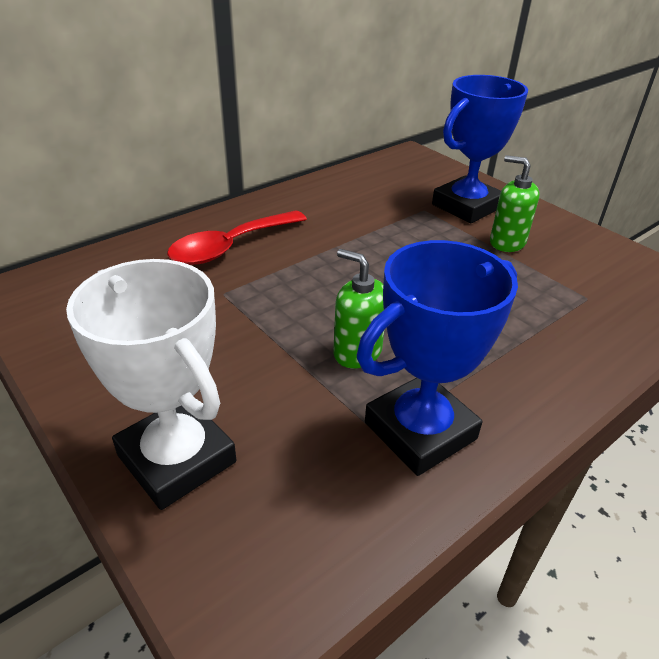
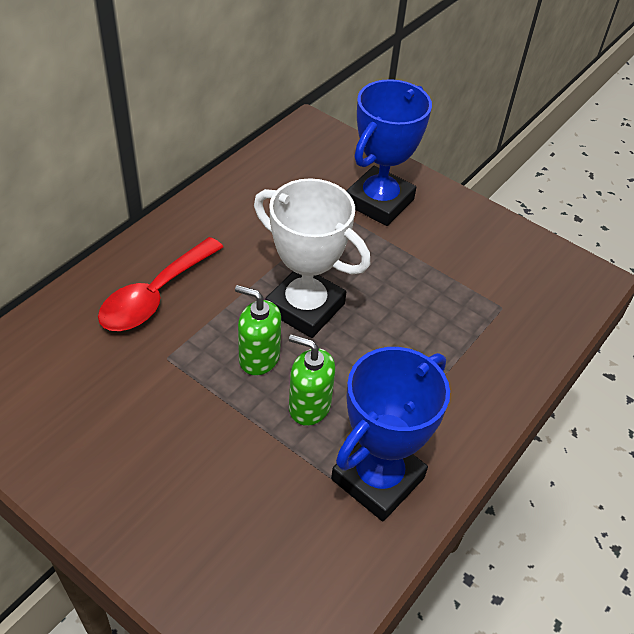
camera: 15 degrees left, 10 degrees up
(177, 459) = (184, 544): white trophy -> white trophy (305, 307)
(507, 242) = (424, 247): green soap dispenser -> green soap dispenser (259, 358)

